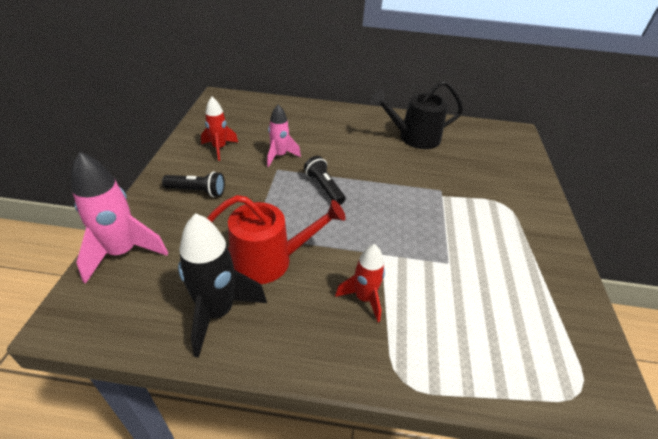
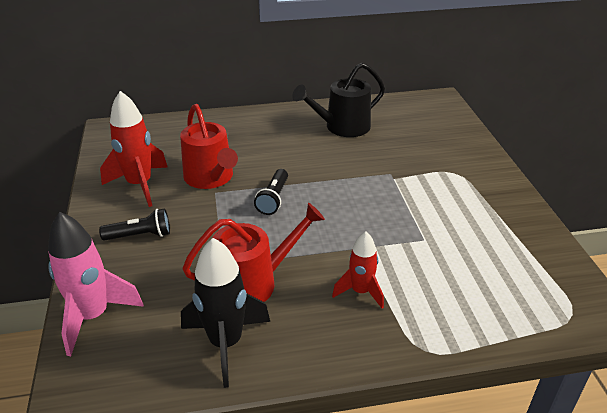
camera: 15 degrees left, 5 degrees down
(219, 148) = (140, 185): red rocket -> red rocket, size x1.61
(279, 156) = (211, 178): pink rocket -> red watering can
(324, 187) = (273, 199): black flashlight -> black flashlight turned 120 degrees counterclockwise

